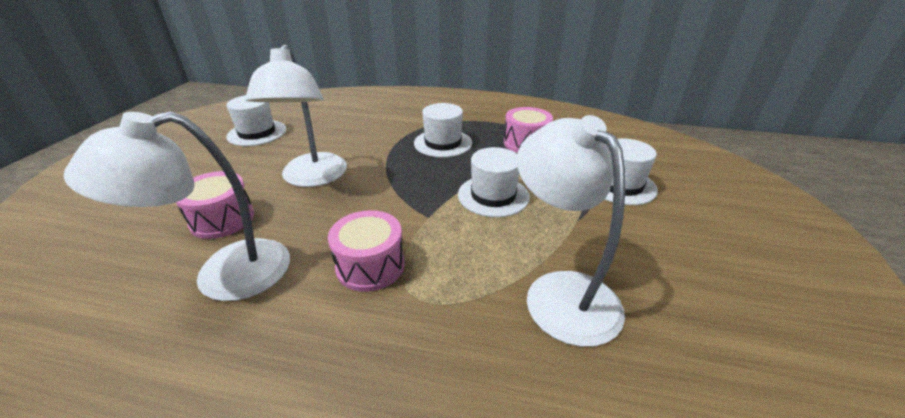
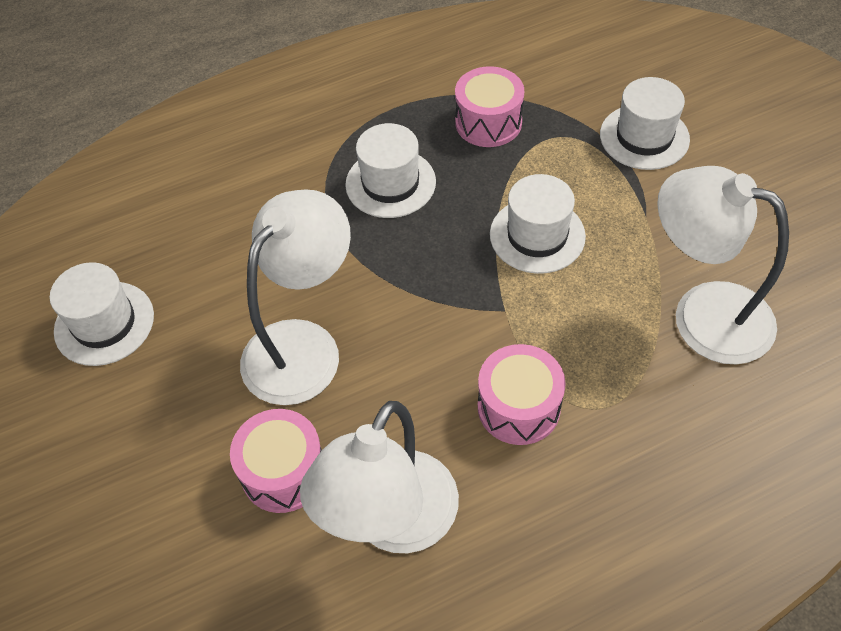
camera: 35 degrees left, 20 degrees up
(312, 178) = (303, 345): white lamp -> white lamp turned 105 degrees counterclockwise

